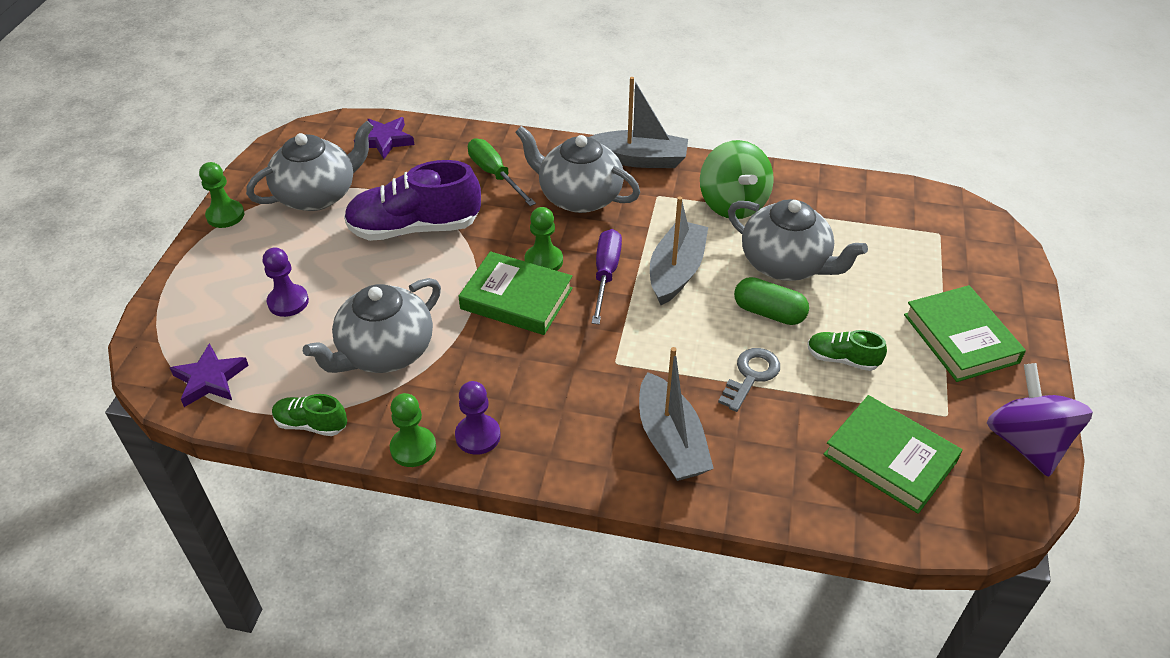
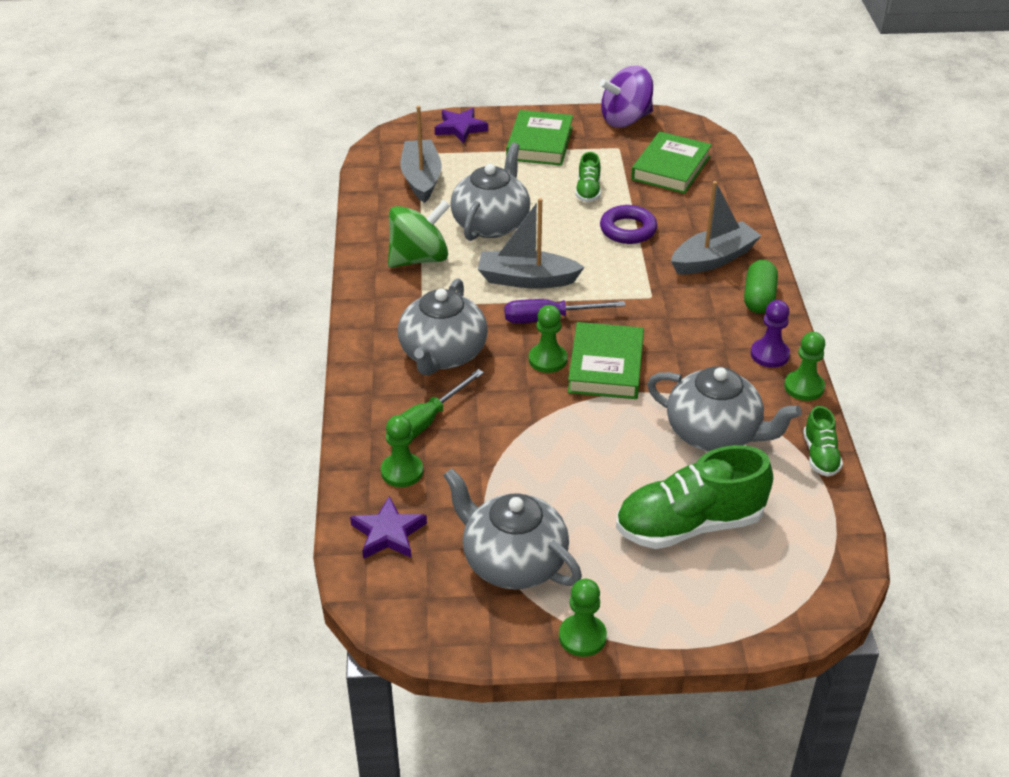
camera: 105 degrees left, 5 degrees down
(210, 379) = (816, 546): purple star -> purple star (460, 128)
(288, 302) = (689, 525): purple pawn -> green shoe
(414, 228) = (537, 462): purple shoe -> none
(445, 155) = (402, 471): none -> green pawn
(639, 159) = (366, 324): grey boat -> grey boat (421, 179)
(751, 376) = (628, 229): grey key -> purple ring
(769, 312) = (554, 227): green capsule -> green capsule (759, 298)
(960, 338) = (540, 143): green book -> green book turned 45 degrees counterclockwise

